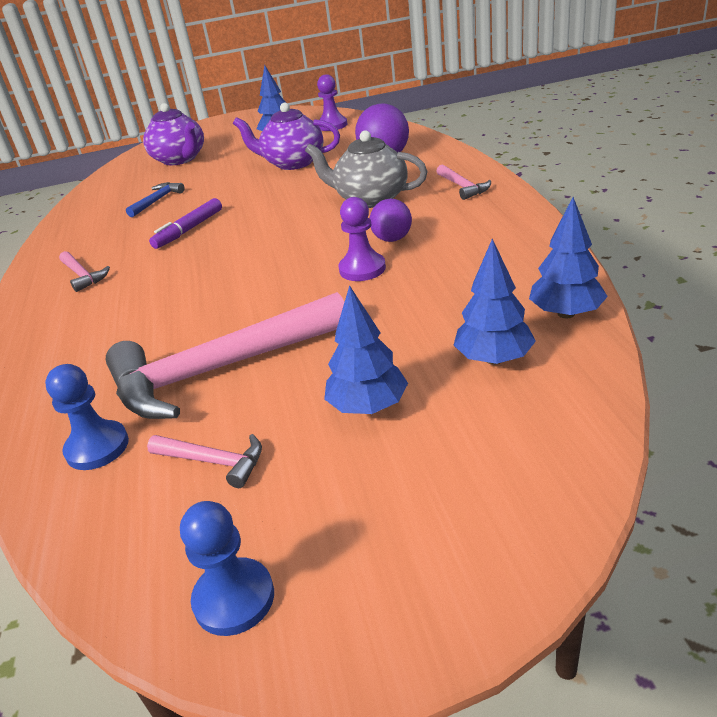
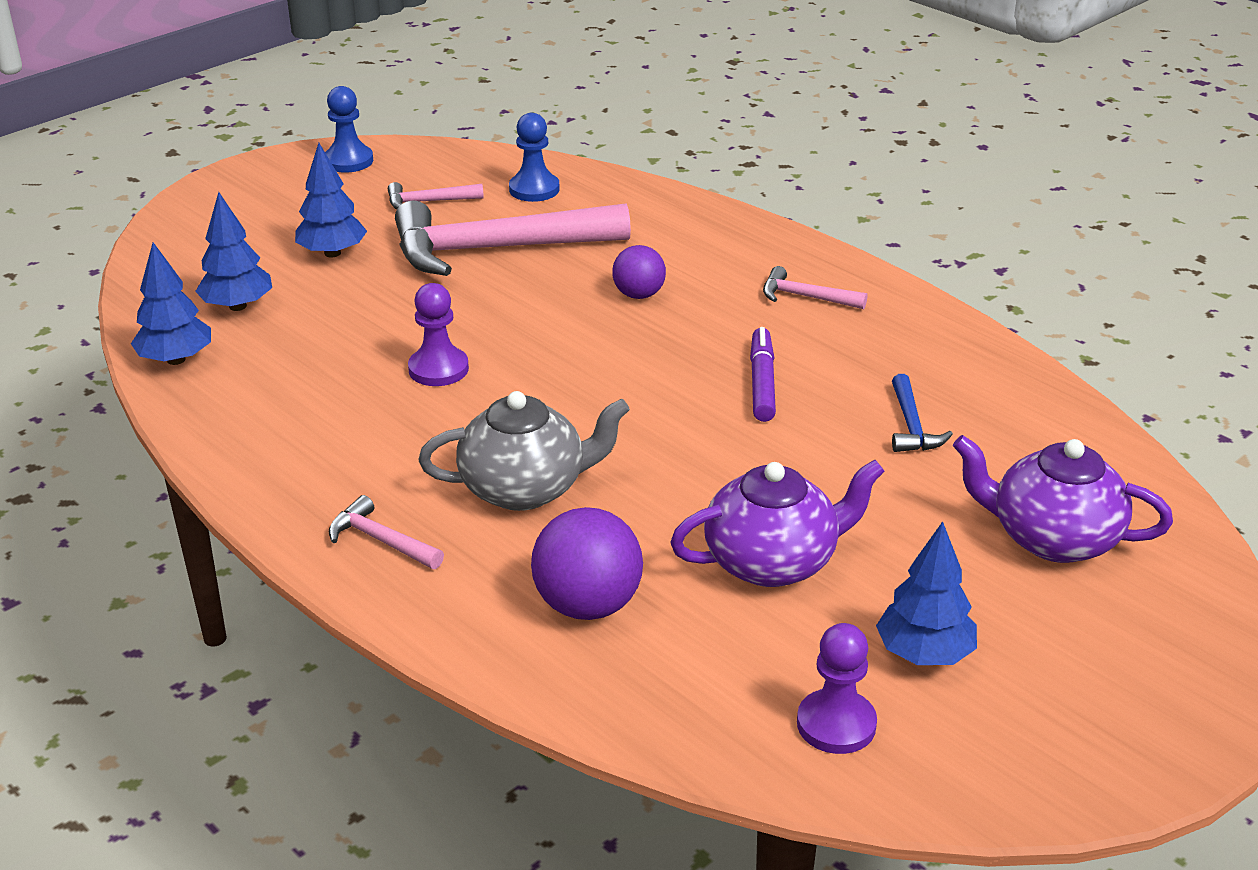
camera: 145 degrees right, 0 degrees up
(219, 370) = (496, 249): pink hammer -> pink hammer turned 135 degrees counterclockwise
(392, 239) = (431, 418): purple ball -> purple ball (639, 295)

